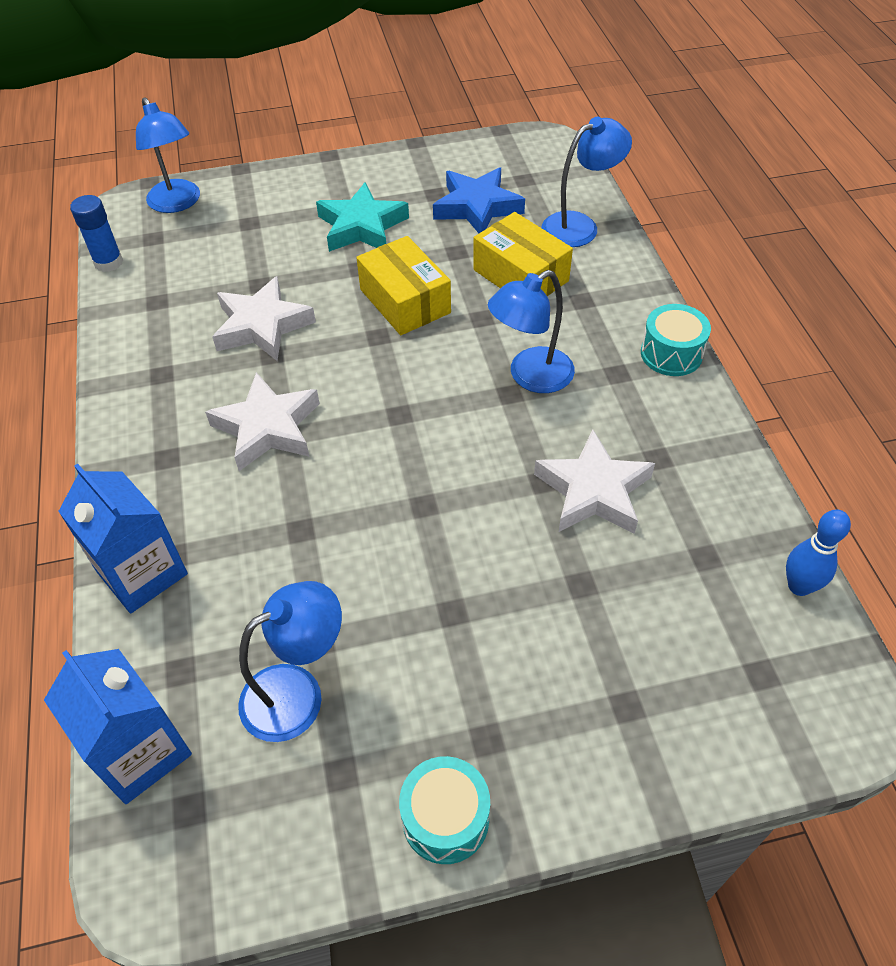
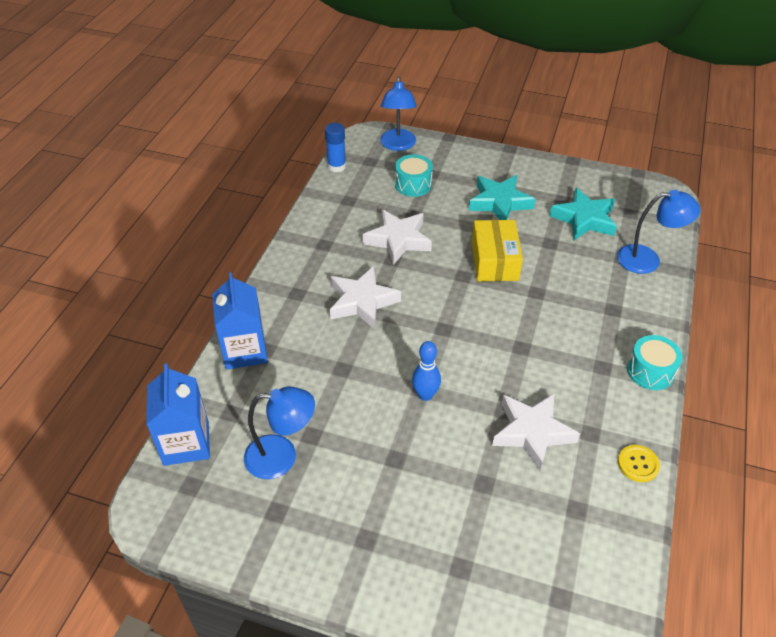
camera: 30 degrees right, 5 degrees down
(445, 818) = (314, 567): turquoise drum -> turquoise drum (413, 184)
(477, 207) = (584, 219): blue star -> turquoise star
(520, 275) = (582, 276): yellow box -> none
(530, 376) = (542, 343): blue lamp -> none
(732, 468) = (638, 464): none -> yellow button
(799, 586) = (628, 560): blue bowling pin -> blue bowling pin (425, 395)

